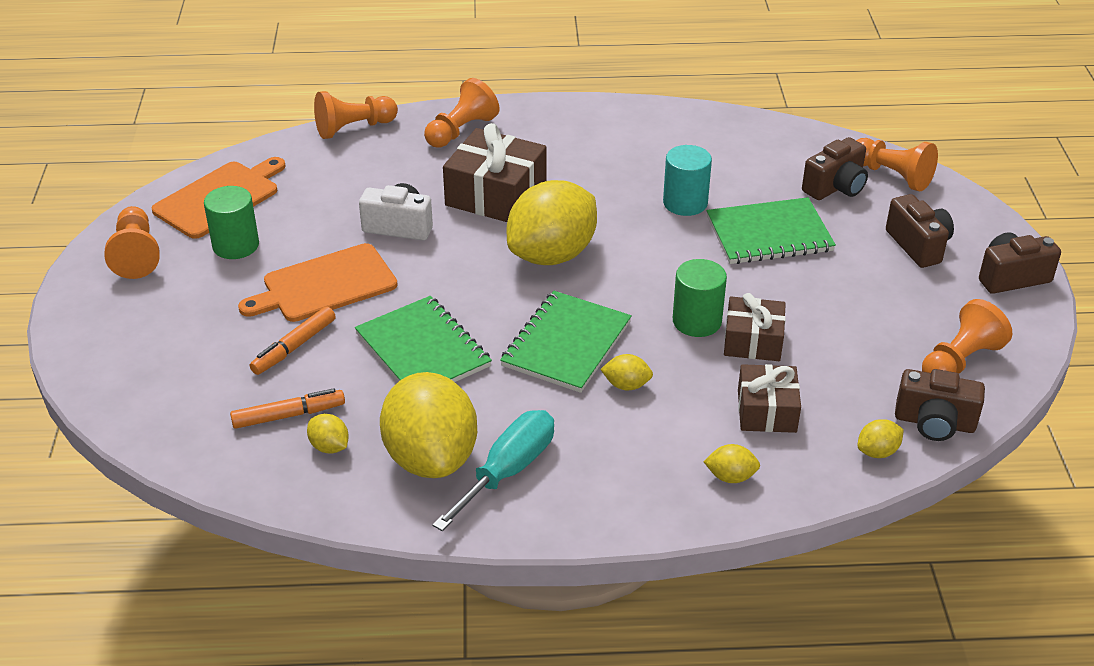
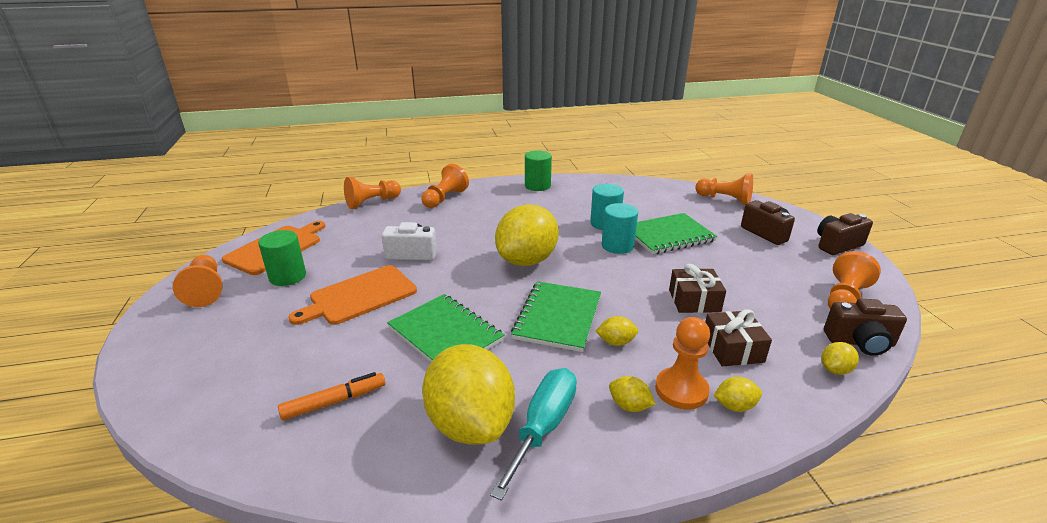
camera: 10 degrees left, 10 degrees down
(294, 347) = (337, 343): orange marker -> none
(329, 447) = (374, 426): yellow lemon -> yellow lemon (629, 406)
(496, 195) = (477, 230): brown gift -> none
(678, 451) = (681, 390): none -> orange pawn
(687, 244) = (617, 246): none -> turquoise cylinder
(697, 321) = (647, 292): green cylinder -> green cylinder (537, 186)
(835, 187) = (695, 208): brown camera -> none

